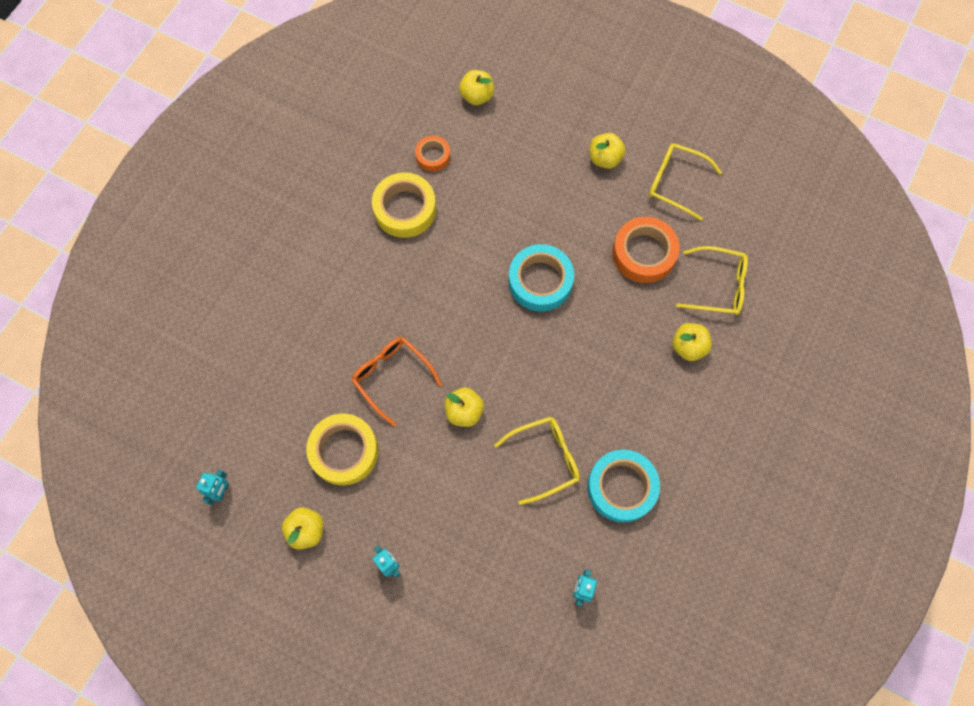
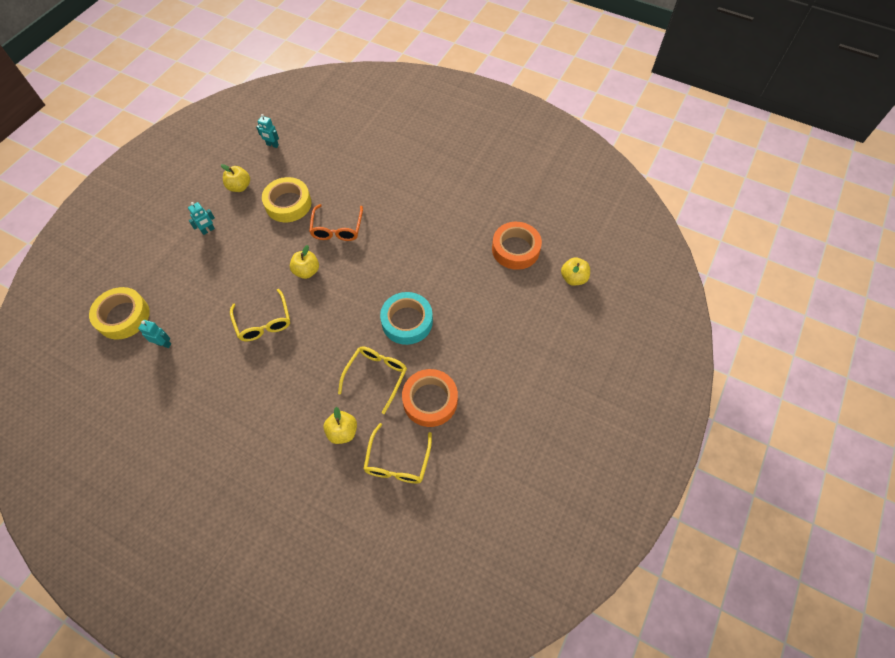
camera: 90 degrees right, 10 degrees down
(392, 377) = (337, 228): orange glasses -> orange glasses turned 135 degrees clockwise
(405, 209) = (469, 232): yellow tape -> yellow tape (123, 316)
(433, 156) = (515, 249): orange tape -> orange tape, size x1.77
(604, 158) = (521, 373): yellow apple -> none
(621, 487) = (233, 374): turquoise tape -> none
(676, 183) = (499, 432): yellow glasses -> yellow glasses (376, 376)

